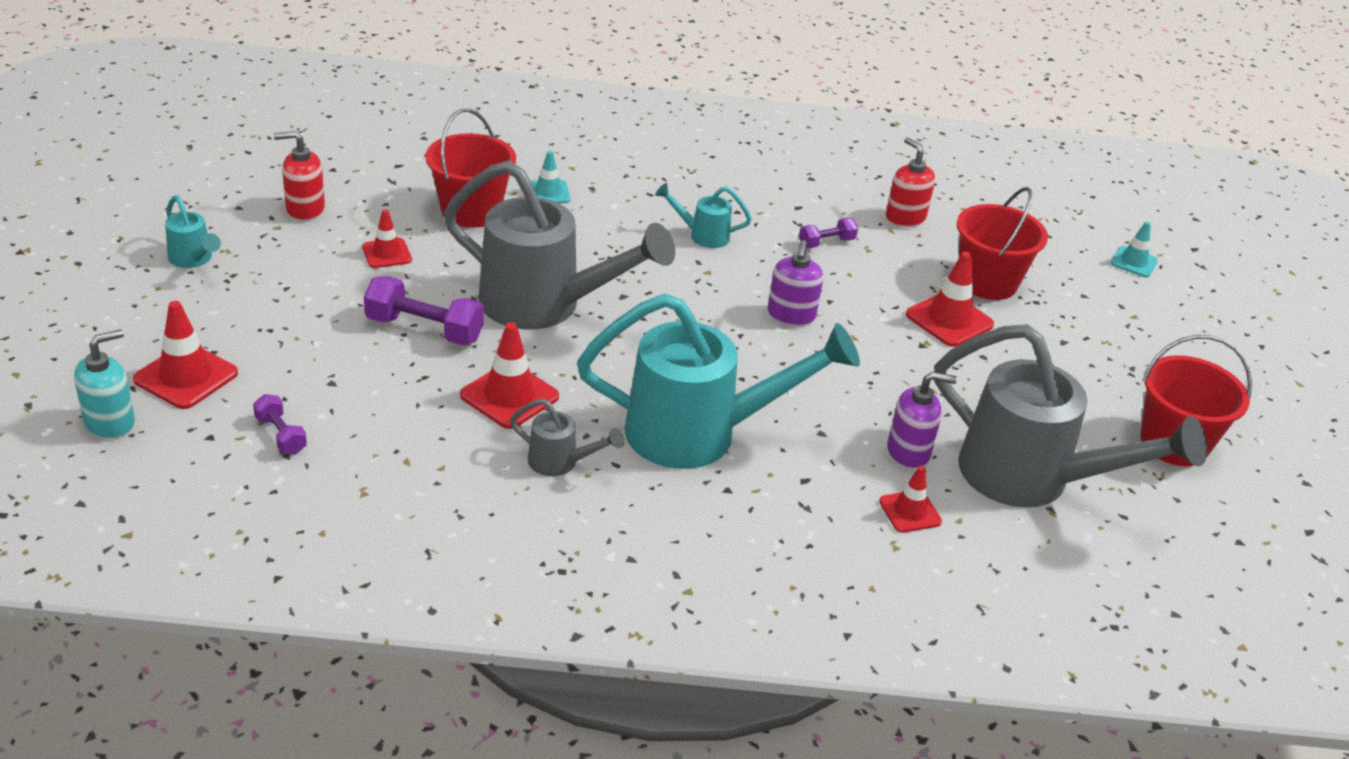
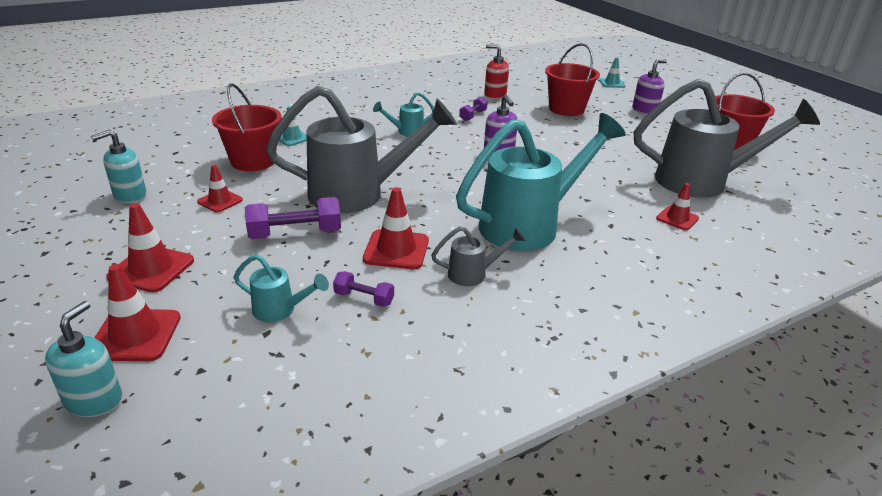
camera: 30 degrees left, 5 degrees down
(194, 260) = (65, 254): turquoise watering can -> turquoise watering can (281, 310)
(281, 435) = (260, 342): purple dumbbell -> purple dumbbell (364, 298)
(305, 209) = (129, 195): red soap dispenser -> turquoise soap dispenser
(908, 452) = (637, 191): purple soap dispenser -> purple soap dispenser (644, 110)
(949, 320) = (572, 129): red traffic cone -> red traffic cone (151, 269)

